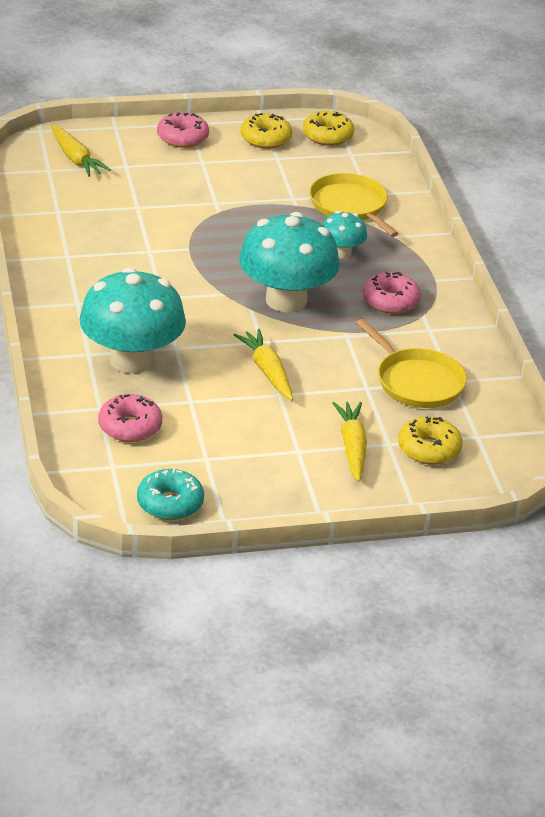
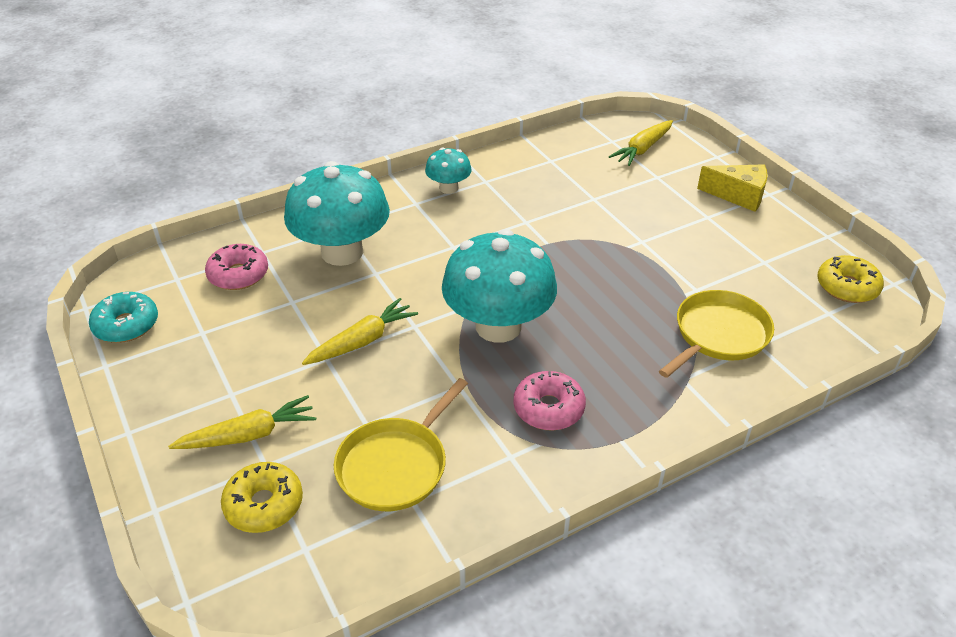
camera: 75 degrees right, 5 degrees up
(182, 138) = (738, 195): pink donut -> yellow cheese
(265, 139) = (793, 246): yellow donut -> none
(341, 252) = (618, 348): turquoise mushroom -> turquoise mushroom (448, 188)

